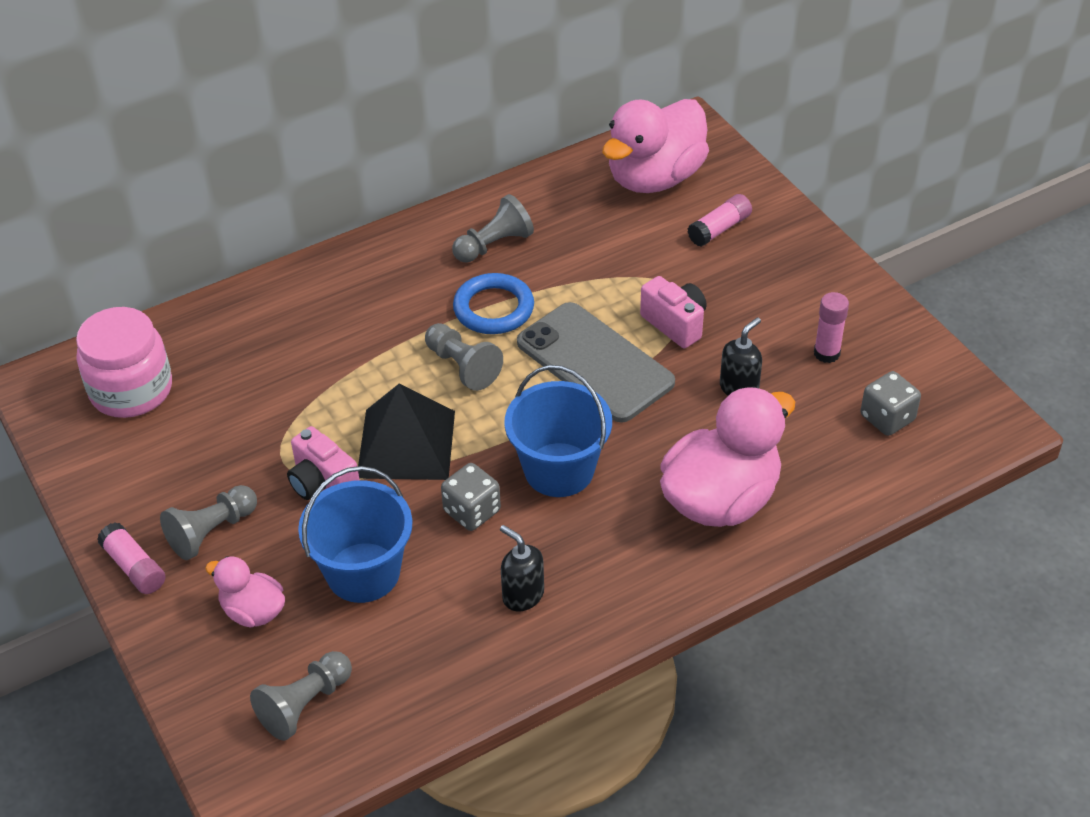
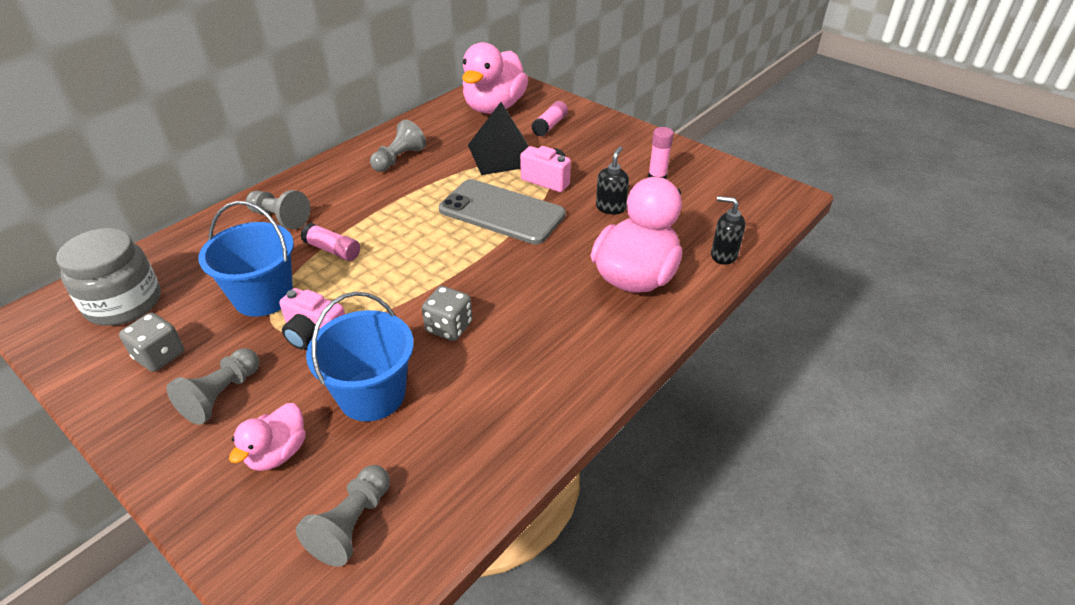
camera: 20 degrees left, 5 degrees down
(131, 390) = (124, 303): pink jar -> grey jar
(134, 567) = (150, 443): pink glue stick -> pink glue stick (332, 250)
(253, 611) = (278, 453): pink duck -> pink duck turned 75 degrees counterclockwise
(406, 444) = (377, 292): black pyramid -> black pyramid (502, 155)
(462, 366) = (403, 233): grey pawn -> grey pawn (280, 218)
(493, 308) = (413, 194): blue ring -> none
(522, 595) = (516, 379): black soap dispenser -> black soap dispenser (723, 255)
(559, 470) = (506, 284): blue bucket -> blue bucket (263, 296)
(887, 418) = (718, 205): grey dice -> grey dice (160, 356)

